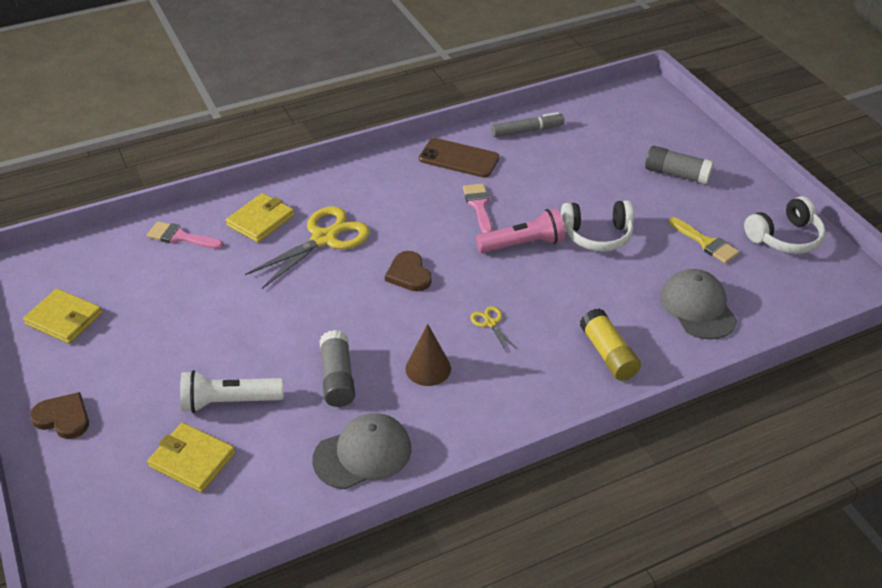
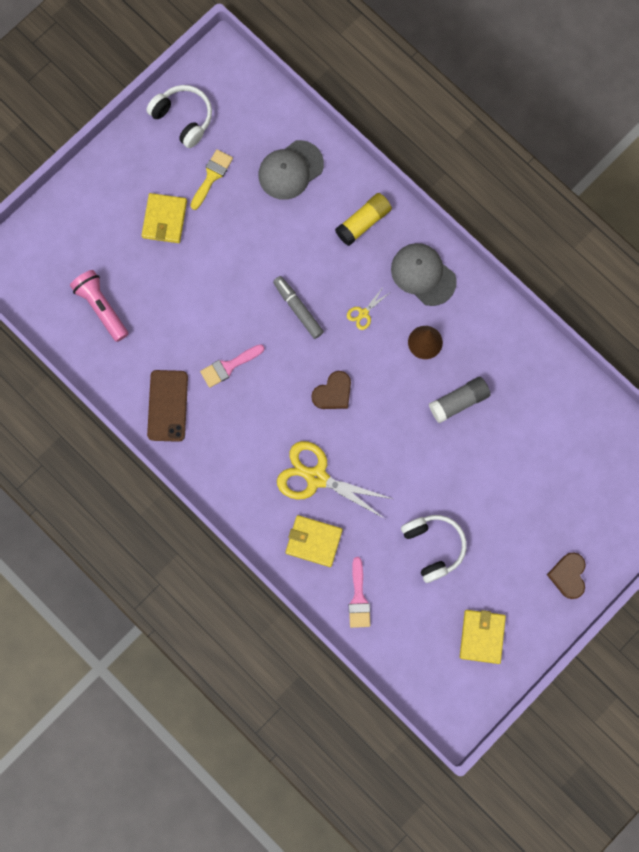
camera: 110 degrees left, 35 degrees up
(192, 460) = (565, 466): yellow wallet -> yellow wallet (164, 219)
(229, 401) = (509, 467): white flashlight -> none
(362, 454) = (516, 357): grey cap -> grey cap (423, 275)
(523, 244) = (265, 316): pink flashlight -> pink flashlight (101, 307)
(527, 131) = (103, 359): grey marker -> grey marker (298, 309)
(597, 235) = (232, 261): white headphones -> white headphones (433, 546)
(676, 174) = (126, 215): grey glue stick -> none

